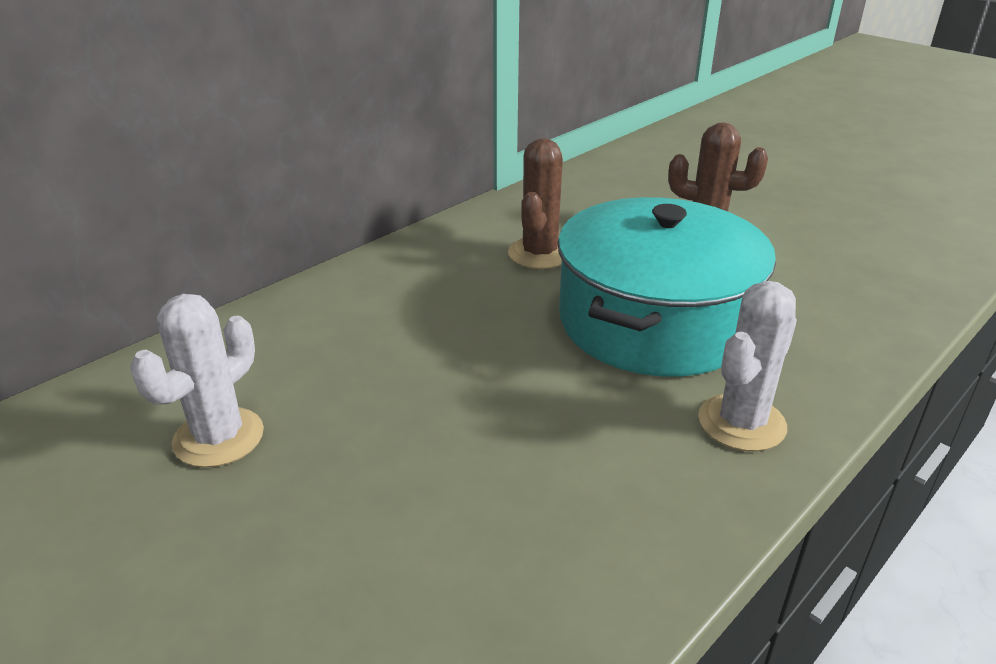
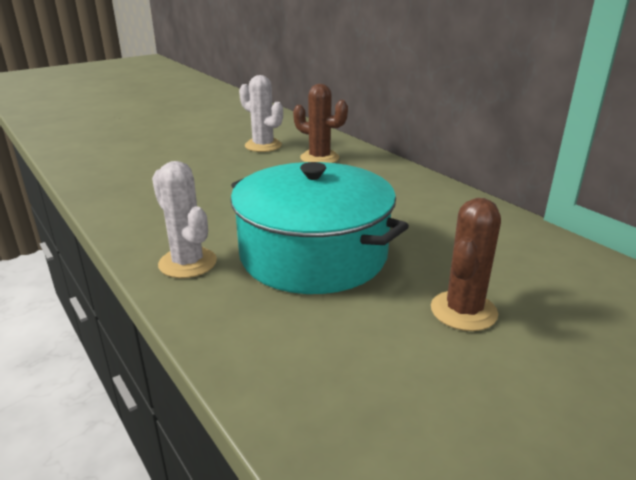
camera: 100 degrees right, 5 degrees down
(539, 254) = (422, 224): brown cactus -> brown cactus (319, 158)

